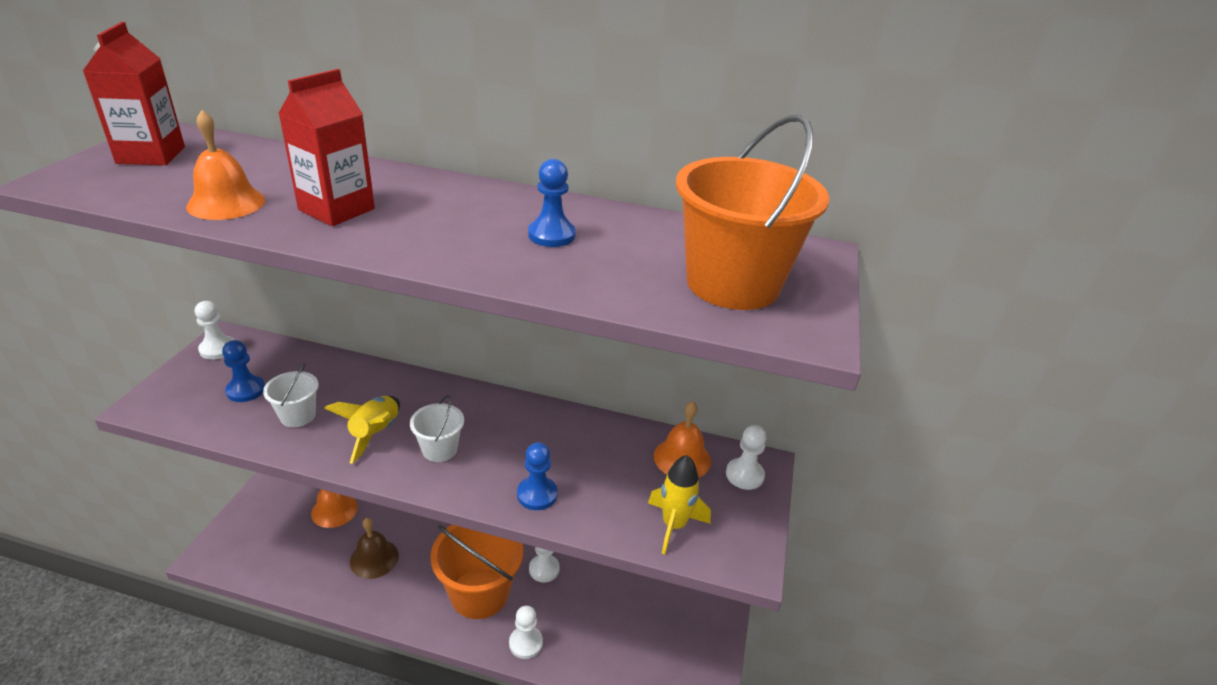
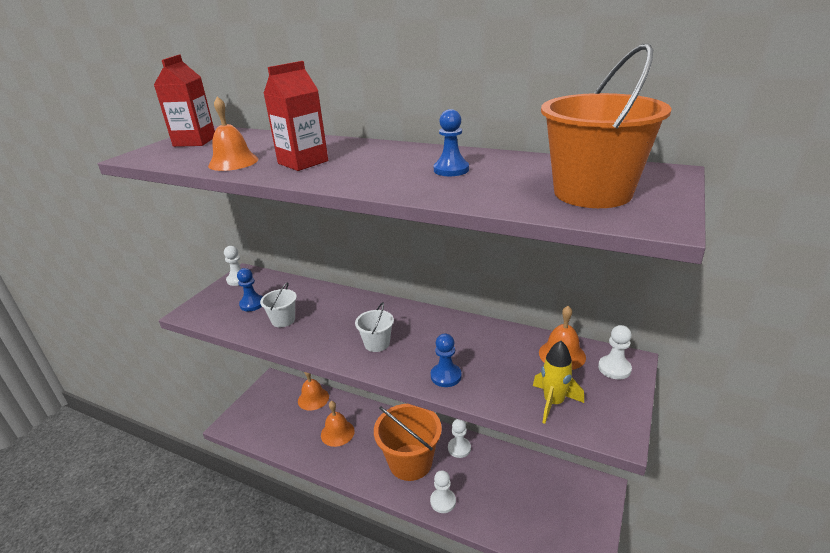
camera: 15 degrees right, 5 degrees down
(374, 558) = (337, 433): brown bell -> orange bell
(375, 434) = (333, 332): yellow rocket -> none

